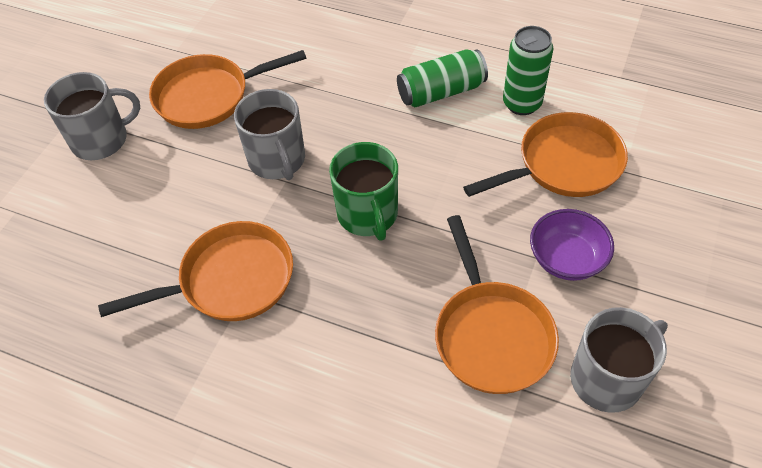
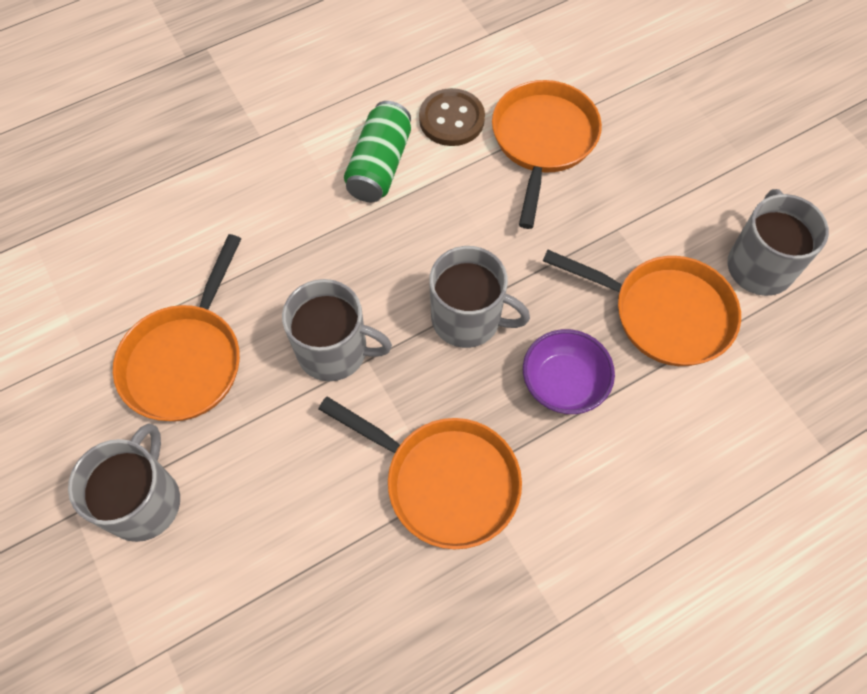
camera: 55 degrees left, 10 degrees up
(230, 280) = (444, 481): orange pan -> orange pan turned 105 degrees clockwise
(368, 214) = (468, 319): green mug -> grey mug
(522, 103) = (451, 119): green can -> brown button
(566, 259) = (635, 210): purple bowl -> purple bowl (563, 383)

